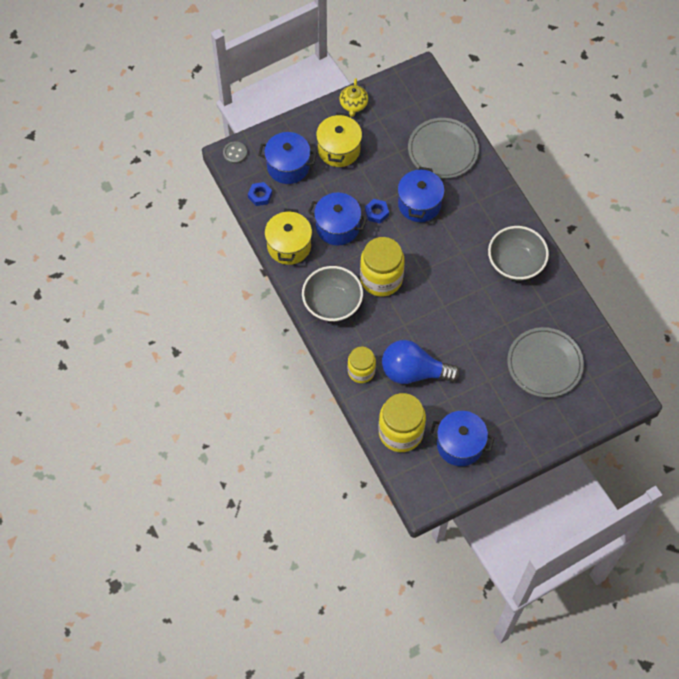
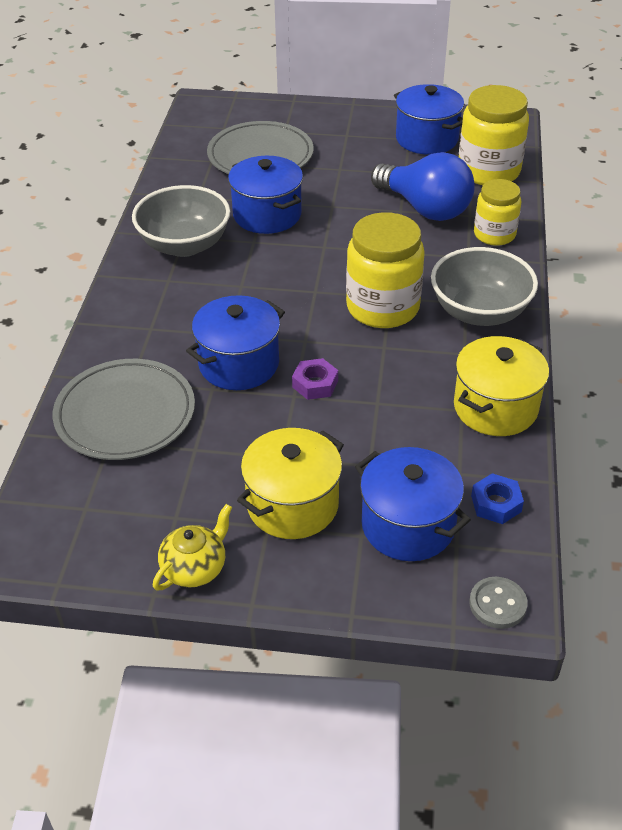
camera: 145 degrees left, 20 degrees down
(337, 227) = (394, 395): blue pot -> blue pot (267, 215)
(376, 213) = (315, 384): blue nut -> purple nut

